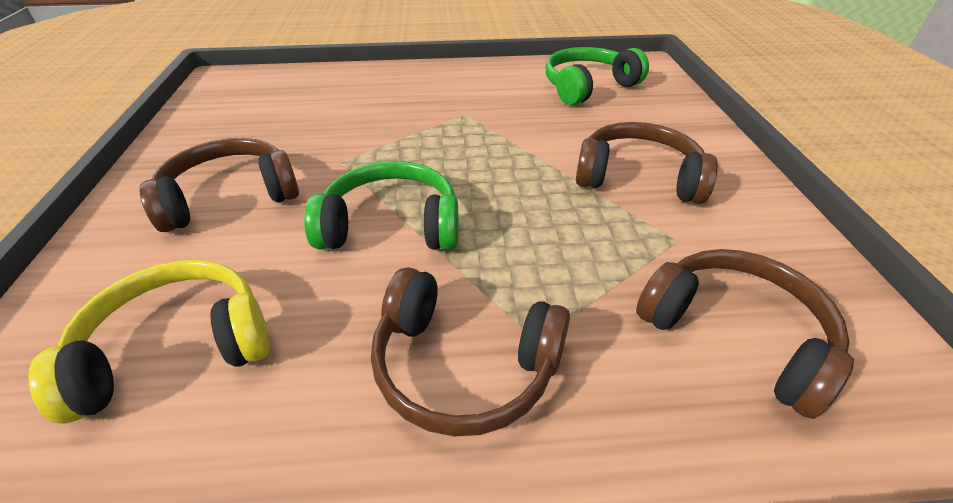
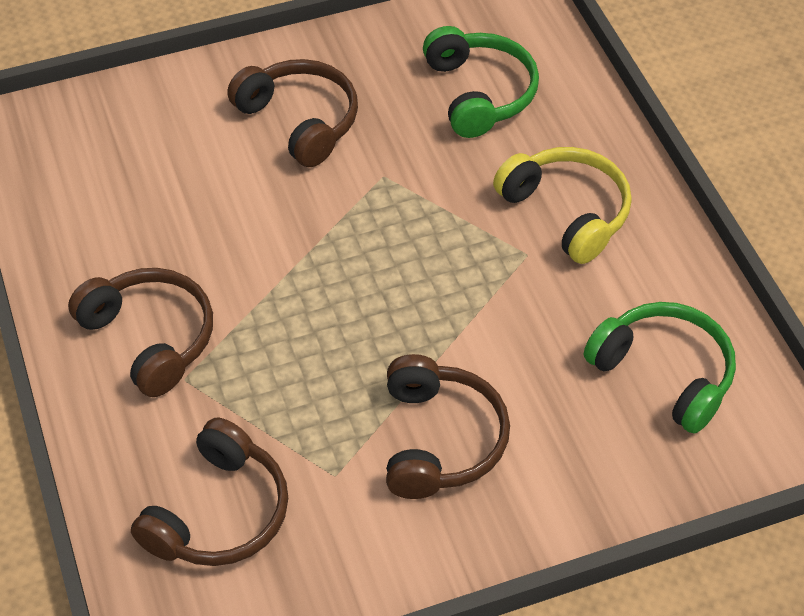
camera: 75 degrees right, 10 degrees up
(177, 348) = (130, 175): yellow headphones -> yellow headphones (566, 212)
(391, 225) = (293, 249): green headphones -> green headphones (479, 93)
(464, 365) = (150, 338): brown headphones -> brown headphones turned 135 degrees clockwise

